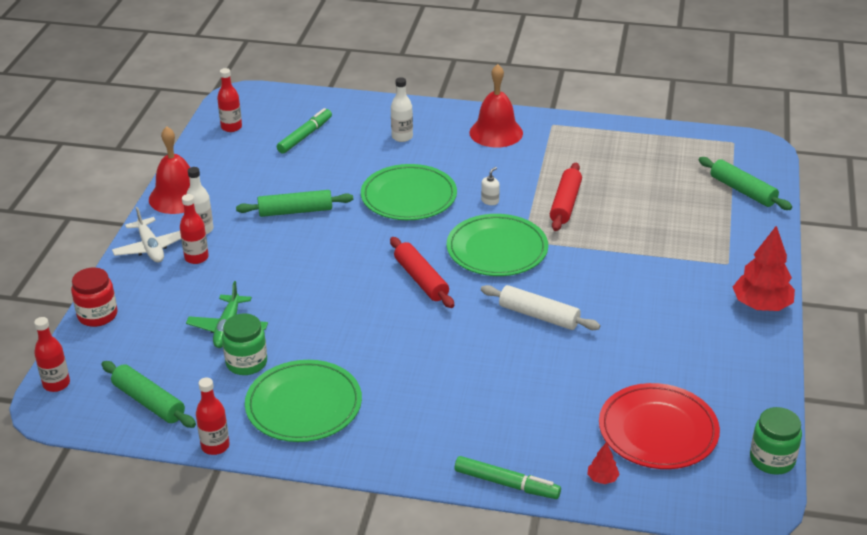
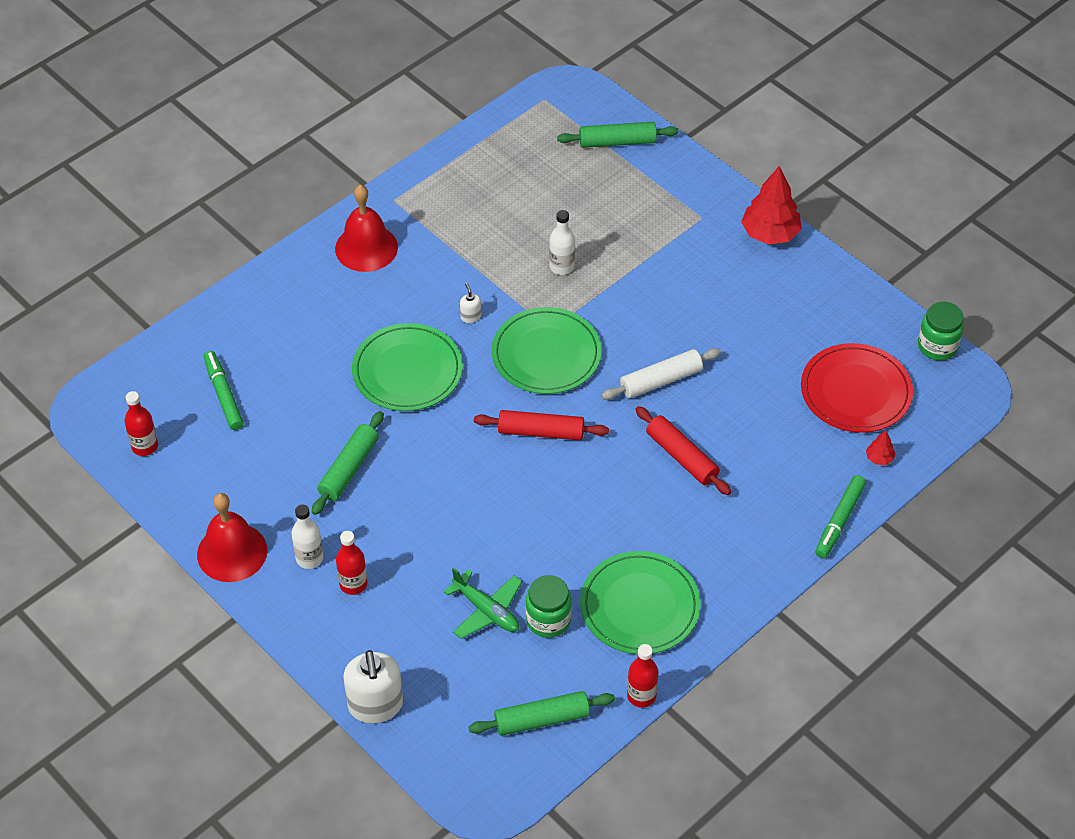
camera: 55 degrees left, 15 degrees up
(56, 384) = (455, 782): red bottle -> none
(97, 315) = (375, 705): red jar -> white soap dispenser
(150, 248) = (301, 614): white plane -> none
(402, 137) = (303, 321): white bottle -> white bottle (562, 267)
(506, 484) = (839, 521): green marker -> green marker turned 150 degrees clockwise
(565, 204) = (524, 268): red rolling pin -> red rolling pin (681, 457)

